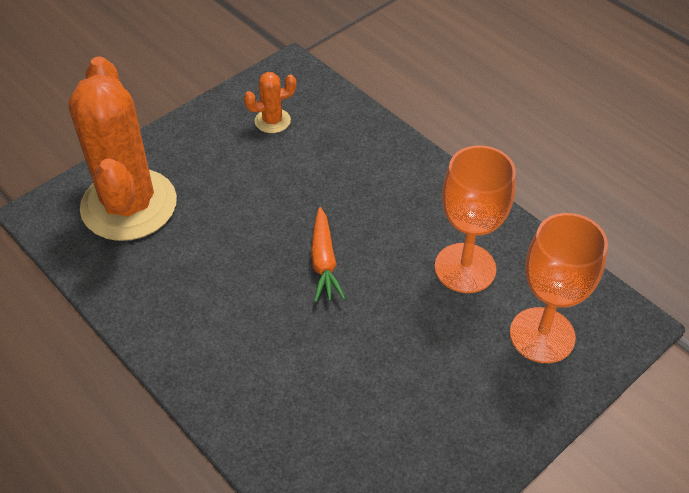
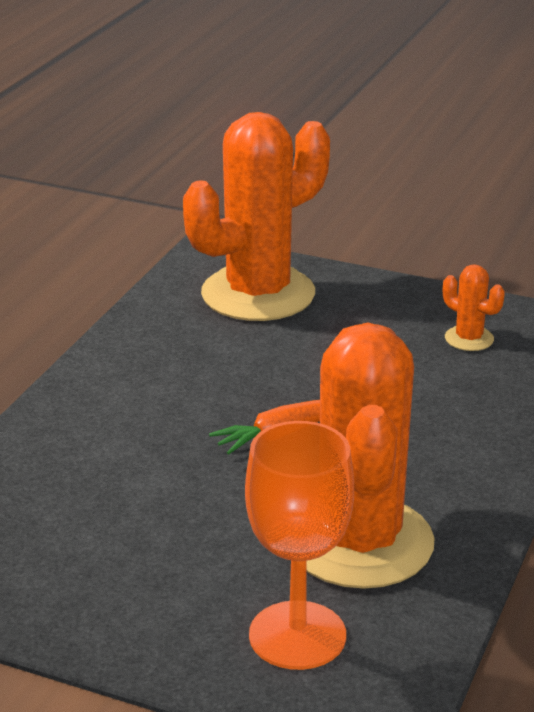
camera: 65 degrees right, 20 degrees down
(465, 268) = (360, 542): orange goblet -> orange cactus

